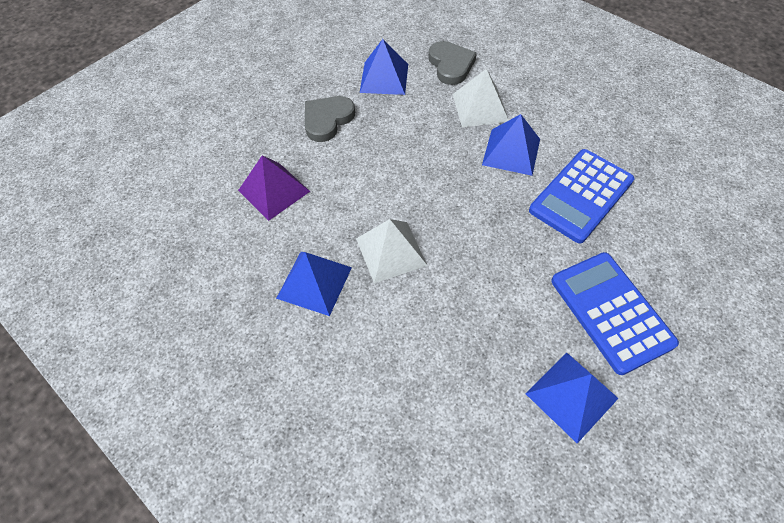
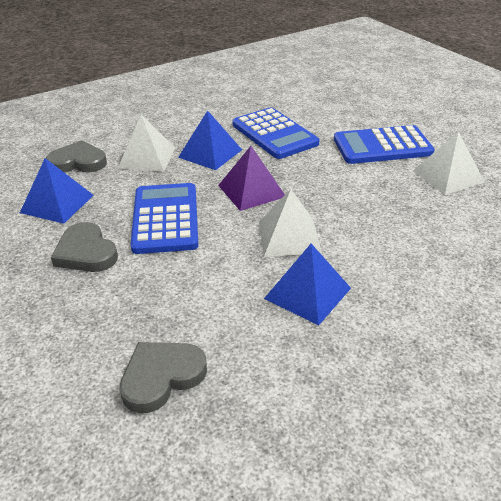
camera: 75 degrees left, 20 degrees down
(207, 210) = (161, 377): none -> grey heart
(274, 190) = (165, 309): purple pyramid -> purple pyramid (251, 191)
(387, 153) = (165, 219): none -> blue calculator
(571, 396) = (448, 176): blue pyramid -> white pyramid

